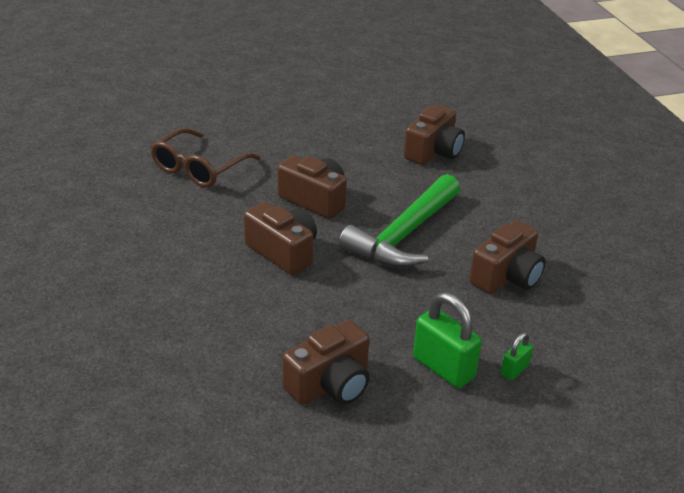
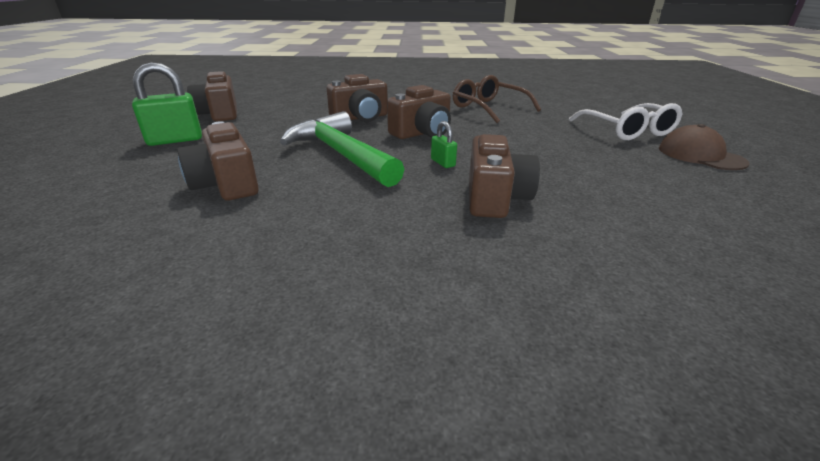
camera: 110 degrees right, 5 degrees down
(247, 95) = (627, 131): none -> white glasses
(296, 73) = (700, 155): none -> brown cap
(434, 152) = (495, 198): brown camera -> brown camera turned 135 degrees counterclockwise
(514, 370) = (126, 160): green padlock -> green padlock (443, 163)

